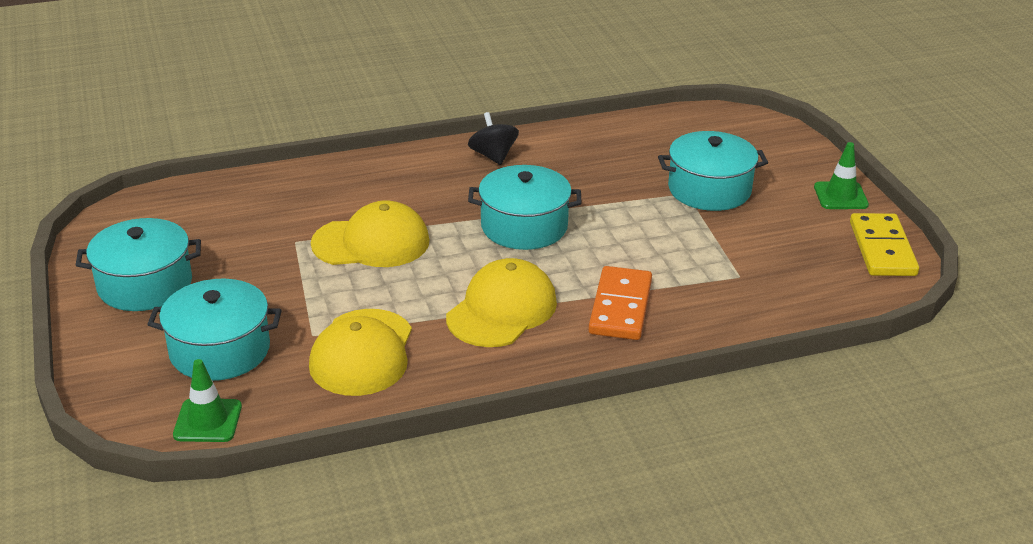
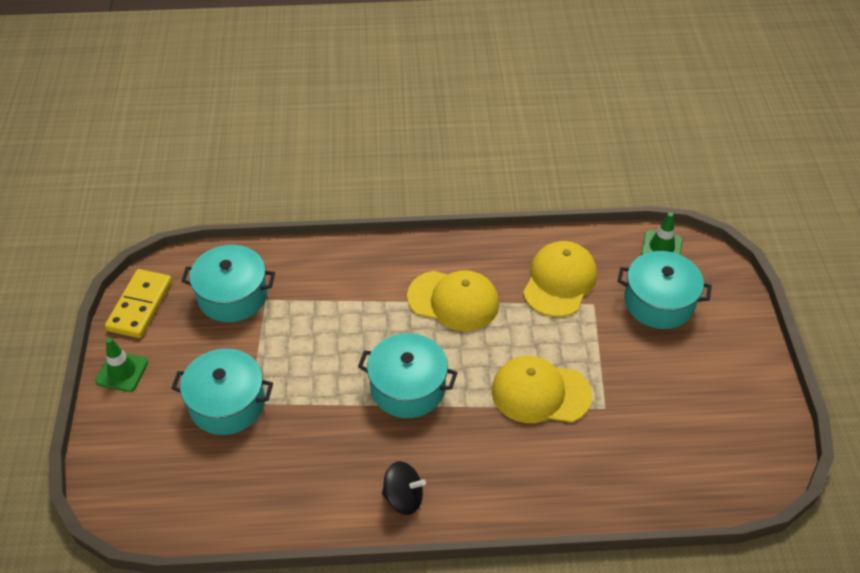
camera: 165 degrees left, 15 degrees up
(145, 285) = (725, 379): turquoise pot -> turquoise pot (232, 295)
(493, 156) = (403, 498): black spinning top -> black spinning top turned 75 degrees counterclockwise
(502, 310) = (453, 301): yellow cap -> yellow cap turned 120 degrees counterclockwise
(620, 307) = (368, 287): orange domino -> none

